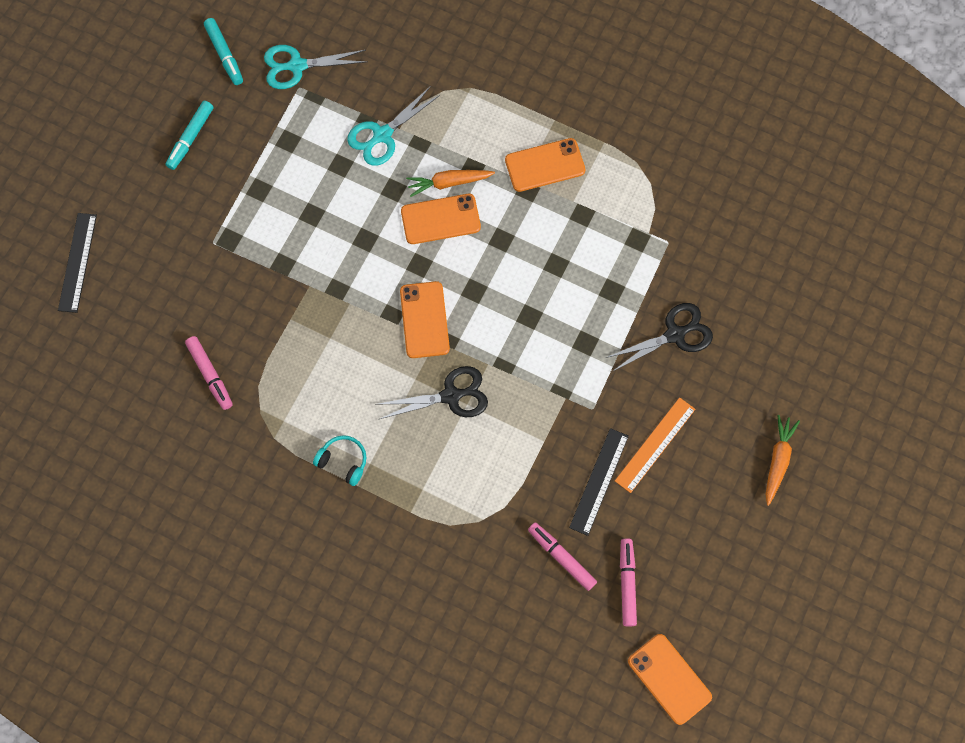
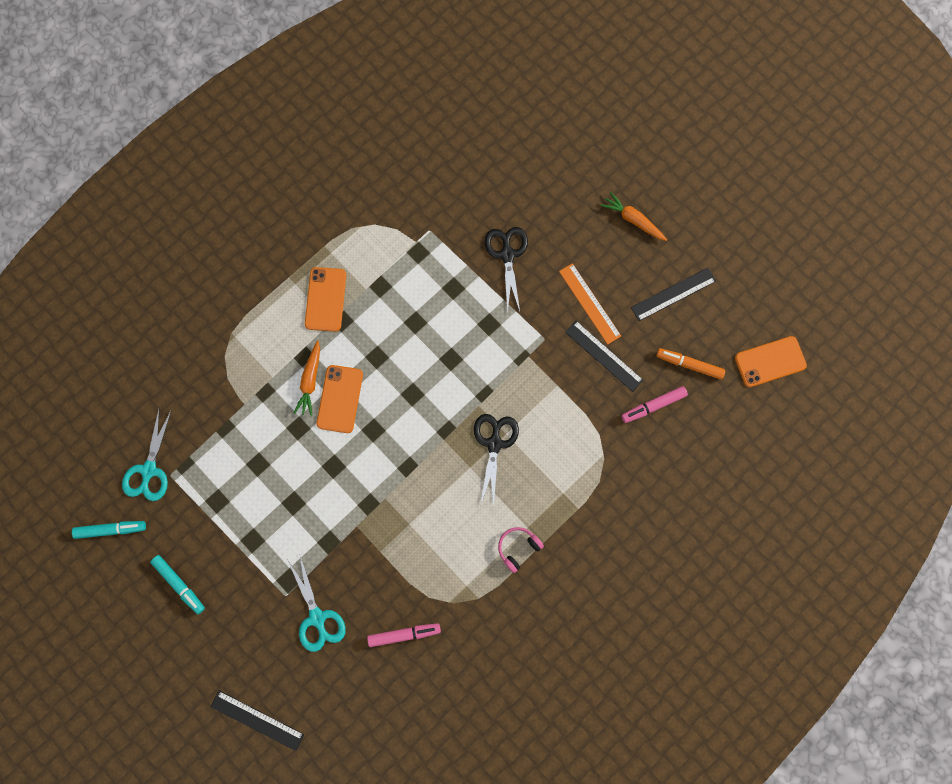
camera: 70 degrees left, 5 degrees up
(343, 461) = (518, 548): turquoise headphones -> pink headphones
(382, 135) = (244, 420): turquoise scissors -> turquoise scissors (317, 618)
(424, 320) = (422, 442): orange phone -> none
(627, 583) = (689, 365): pink marker -> orange marker
(706, 536) = (673, 294): none -> black ruler

